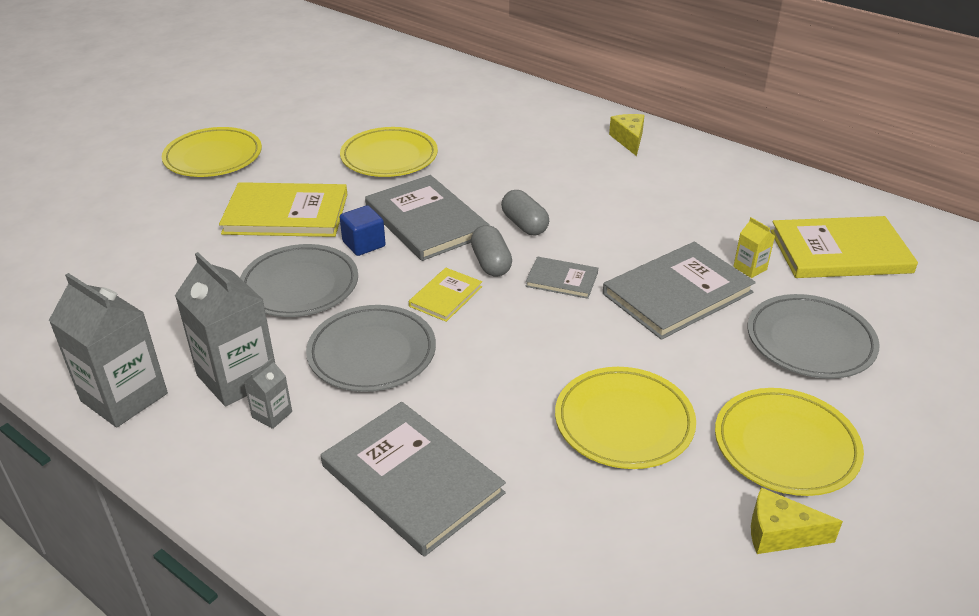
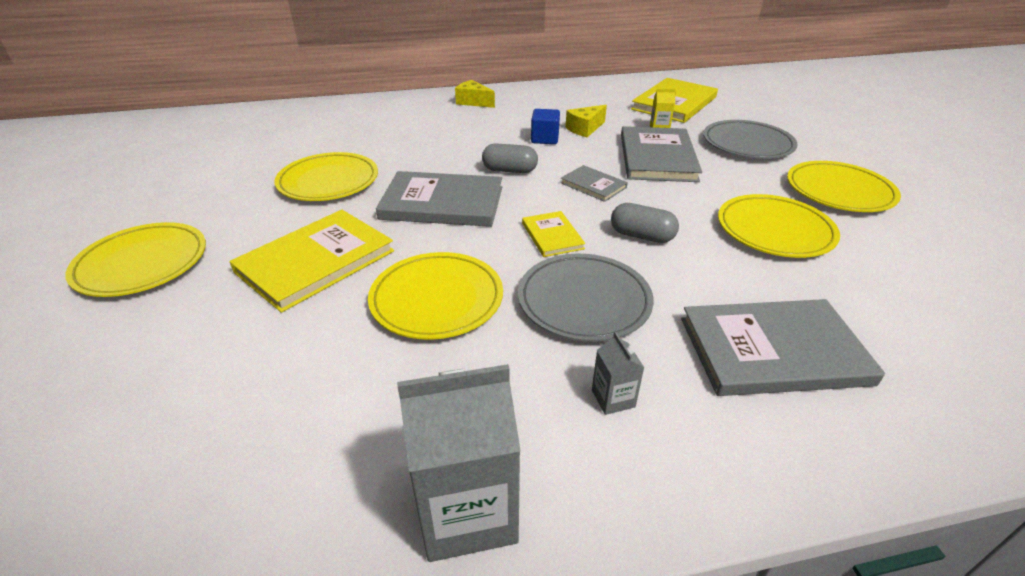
camera: 50 degrees left, 0 degrees up
(237, 377) = (530, 399): grey carton -> none
(300, 285) = (437, 299): grey plate -> yellow plate
(364, 244) = (427, 242): blue cube -> blue cube (544, 139)
(491, 263) = (536, 201): grey capsule -> grey capsule (642, 236)
(562, 280) = (593, 185): grey book -> grey book turned 75 degrees clockwise
(780, 534) = (921, 228): yellow cheese -> yellow cheese (585, 129)

